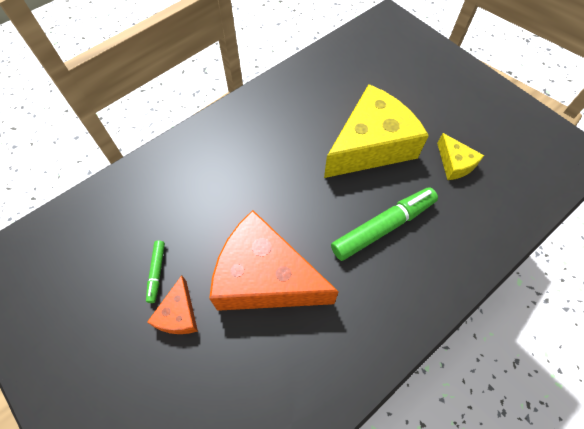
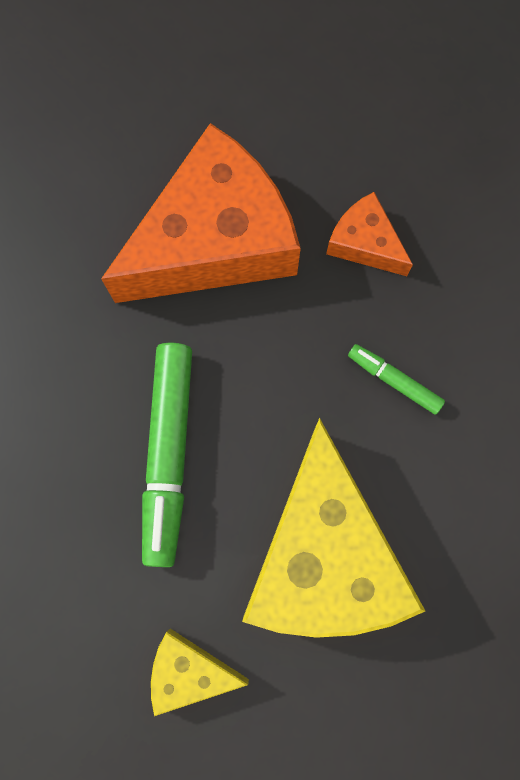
camera: 125 degrees right, 15 degrees up
(157, 272) = (319, 116): green marker -> green marker (394, 381)
(178, 314) = (242, 114): orange cheese -> orange cheese (365, 243)

